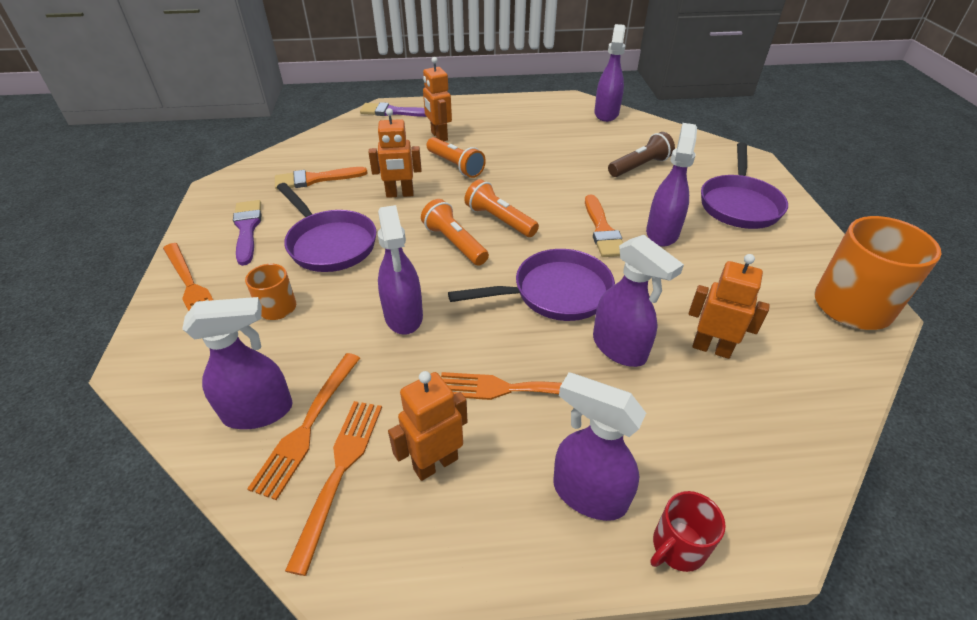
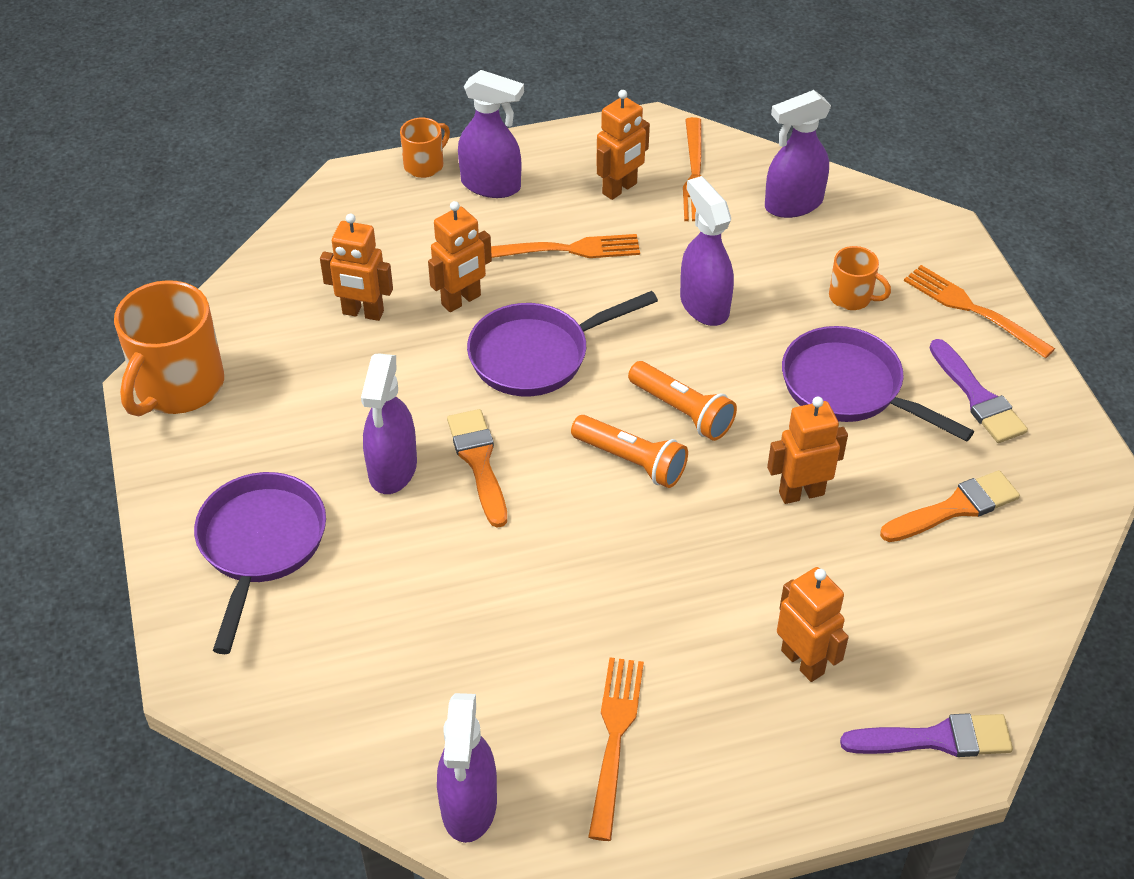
camera: 170 degrees right, 5 degrees up
(308, 426) = (741, 199): orange fork -> orange fork (614, 738)
(455, 165) = (739, 576): orange flashlight -> none
(619, 348) = (461, 300): purple spray bottle -> orange robot
(639, 166) = (411, 622): brown flashlight -> none
(677, 546) = (425, 165): red mug -> orange mug

